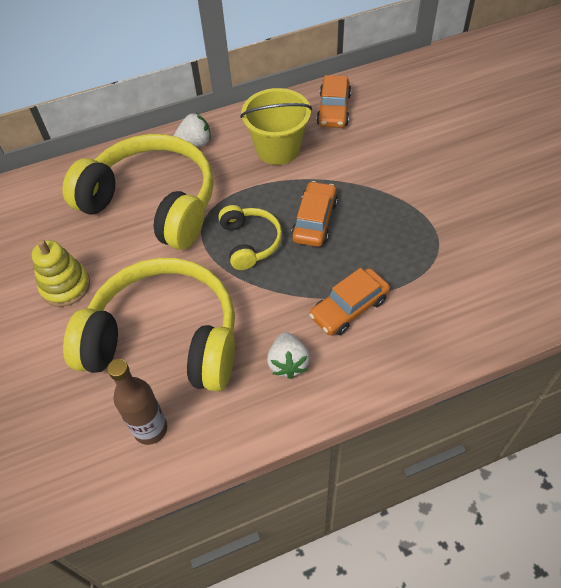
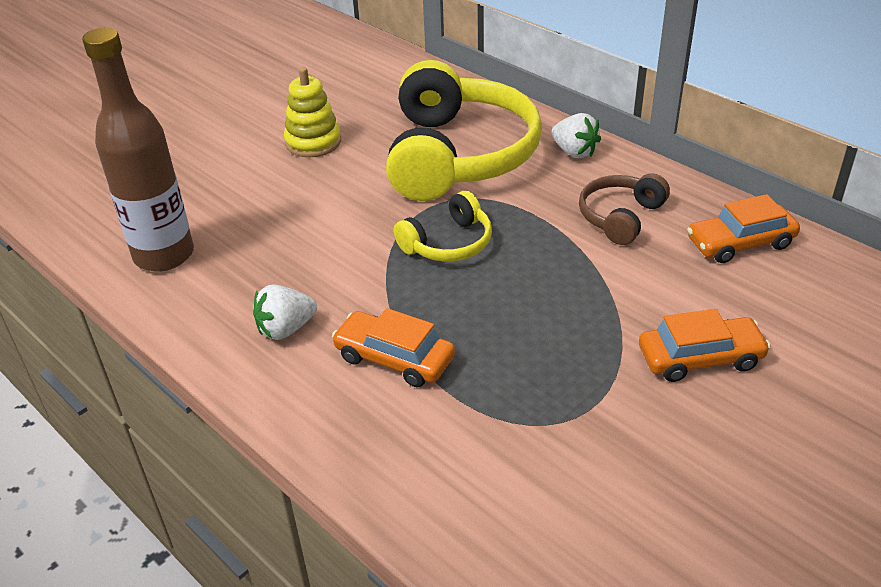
camera: 65 degrees right, 15 degrees down
(150, 429) = (164, 255): brown bottle -> brown bottle, size x1.55
(164, 339) = (278, 227): yellow headphones -> none
(278, 149) = (620, 217): yellow bucket -> brown headphones
(315, 220) = (520, 285): orange car -> orange car (700, 358)

